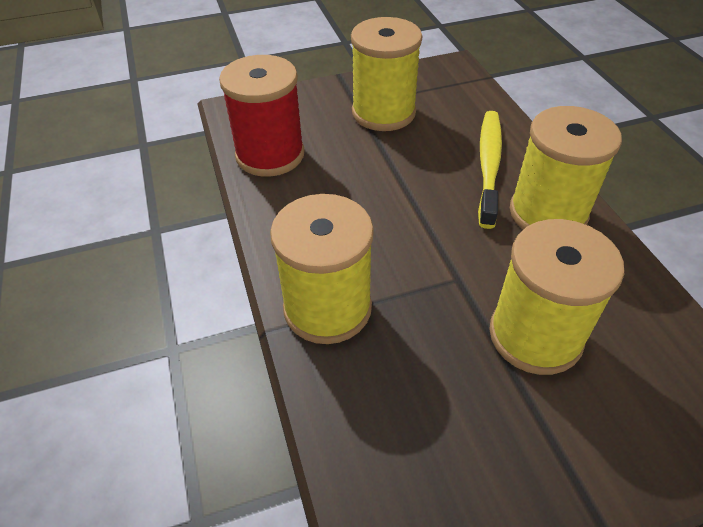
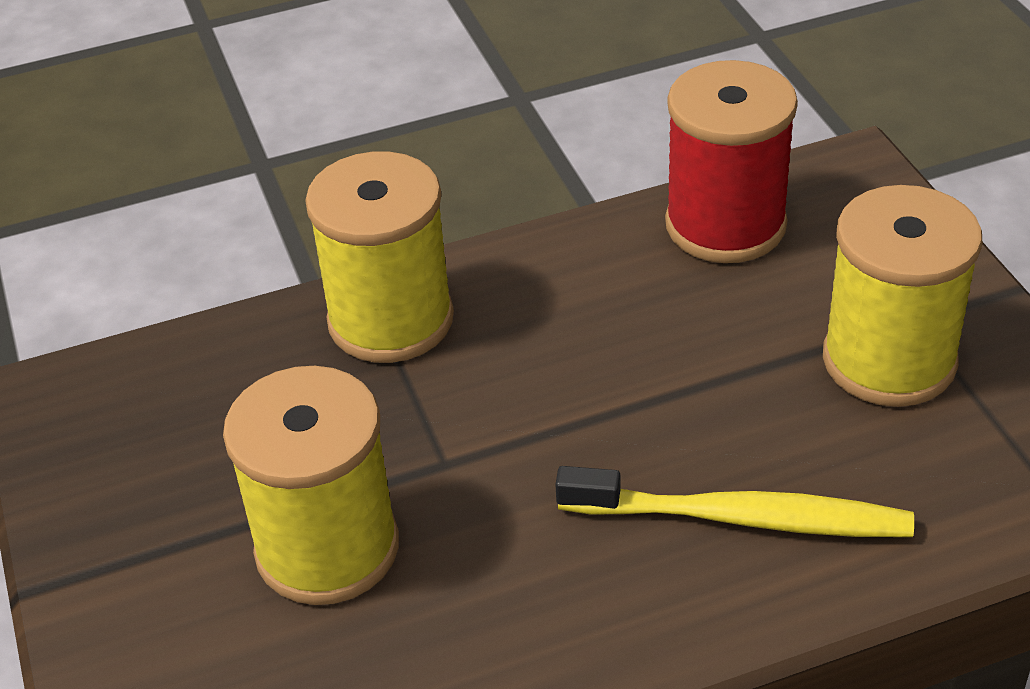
camera: 90 degrees right, 5 degrees down
(548, 213) = (608, 598): yellow spool -> none

